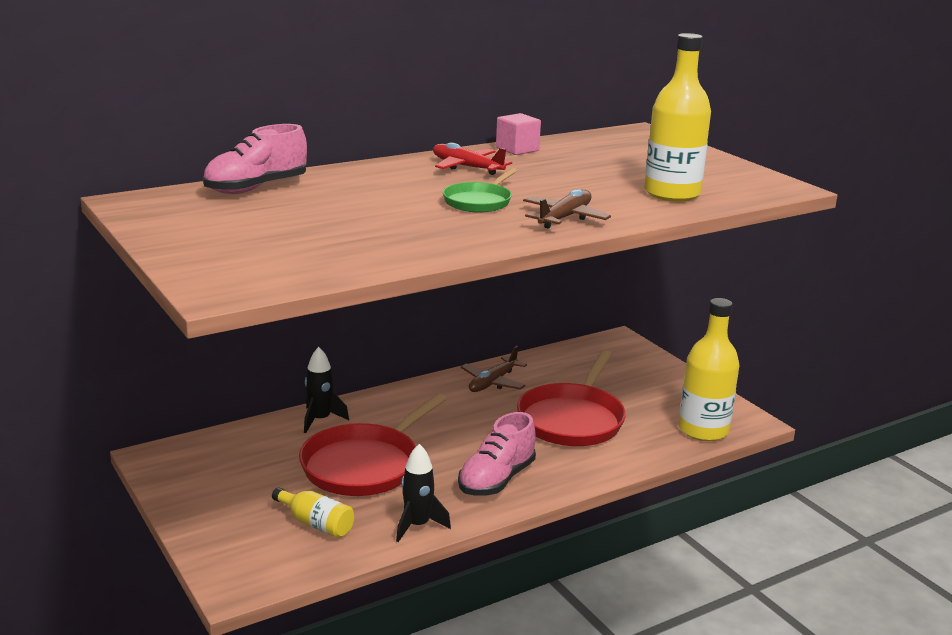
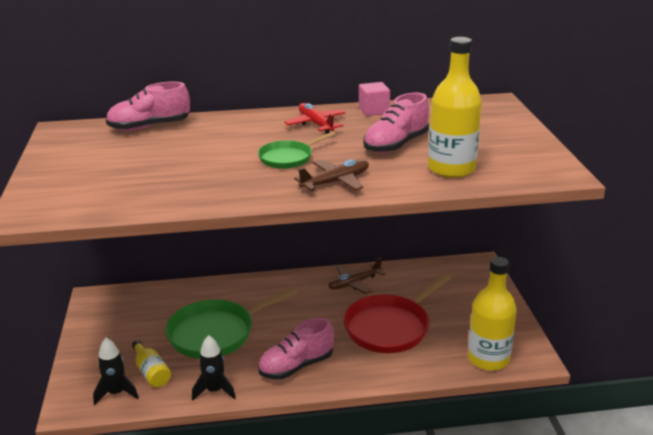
camera: 25 degrees right, 5 degrees up
(320, 420) = (214, 290): black rocket -> black rocket (116, 393)
(364, 465) = (216, 333): red pan -> green pan
(585, 178) = (396, 145): none -> pink shoe

